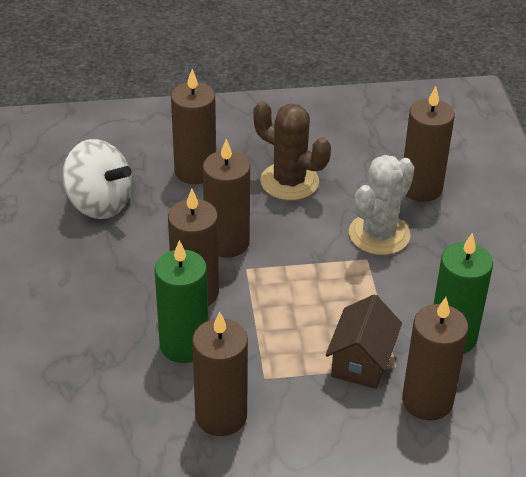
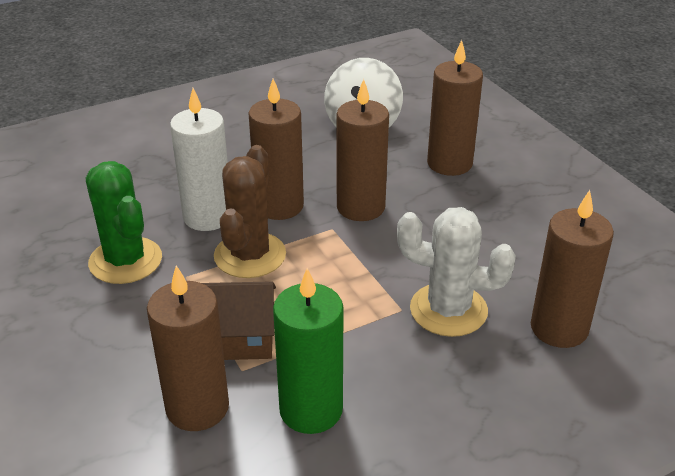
camera: 70 degrees right, 5 degrees down
(184, 345) = (207, 217): green candle -> white candle
(221, 416) = (125, 261): brown candle -> green cactus
(289, 182) = (484, 225): brown cactus -> brown cactus (250, 255)

